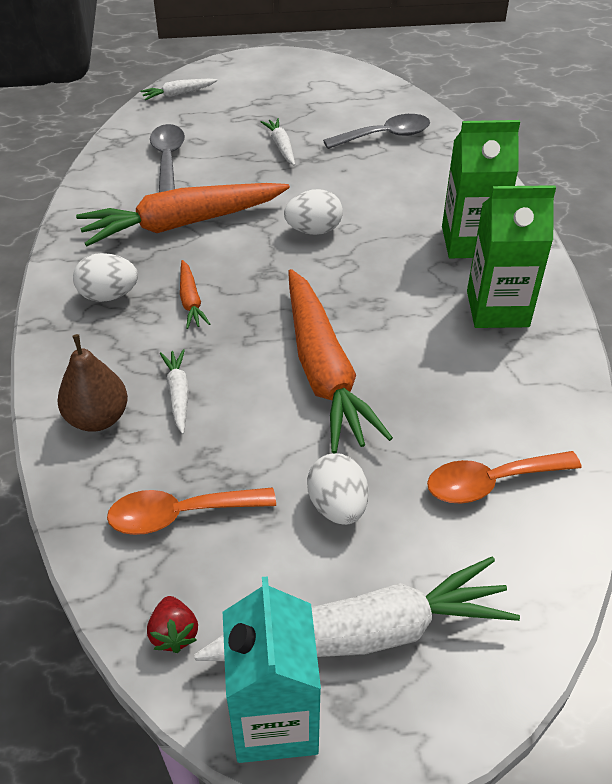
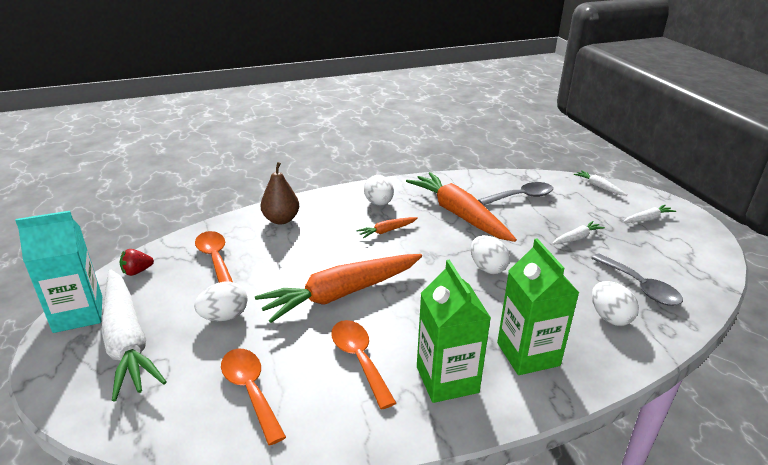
camera: 75 degrees right, 15 degrees down
(178, 394) = (305, 241): white carrot -> white carrot (647, 219)
(427, 171) = (609, 317): none -> white egg
(453, 373) = (359, 359): none -> orange spoon

